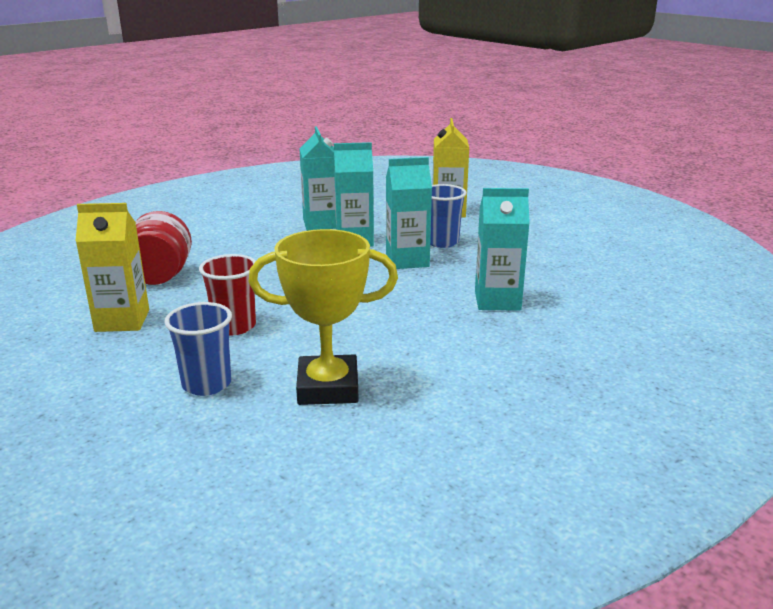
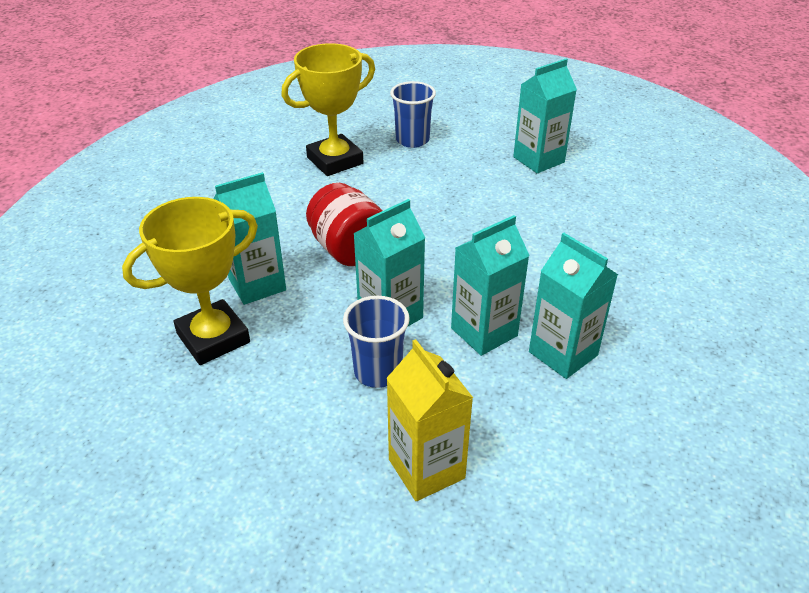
camera: 150 degrees right, 15 degrees up
(122, 320) = (538, 160): yellow carton -> turquoise carton
(160, 276) = (589, 207): red jar -> red jar (348, 249)
(234, 326) = (453, 181): red cup -> none
(548, 280) = (213, 338): none -> yellow trophy

